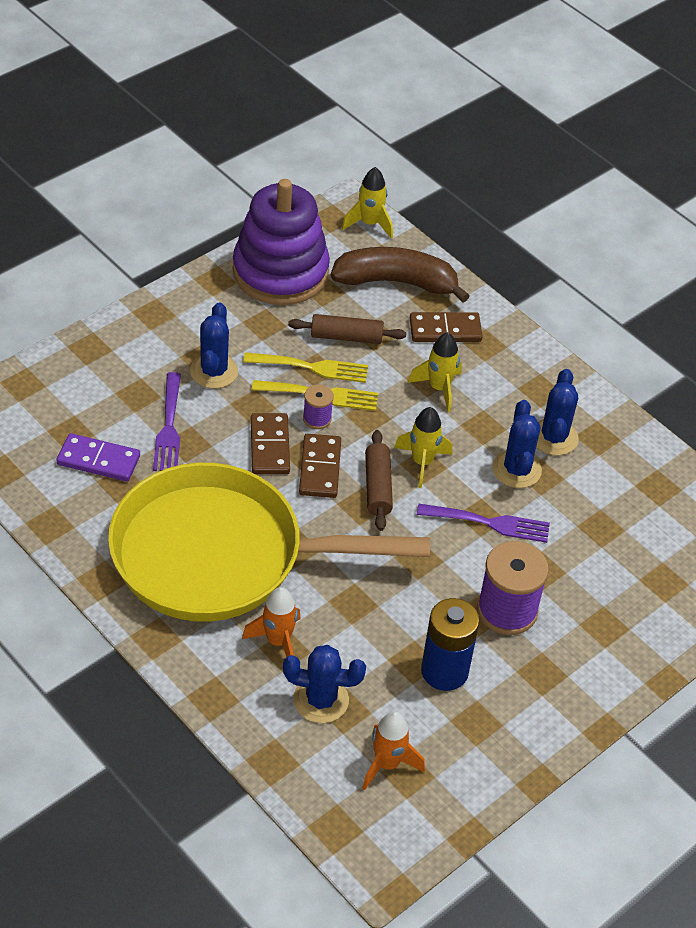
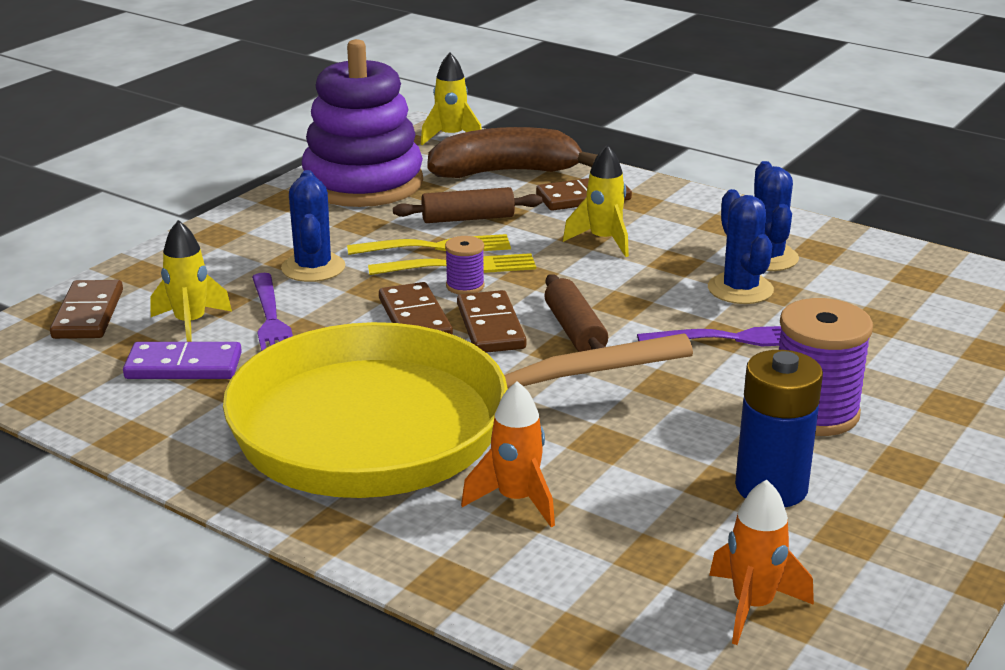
camera: 10 degrees left, 20 degrees down
(45, 388) = (88, 314): none -> brown domino
(321, 700) = (612, 552): blue cactus -> none
(422, 462) = (619, 301): yellow rocket -> yellow rocket (190, 324)

